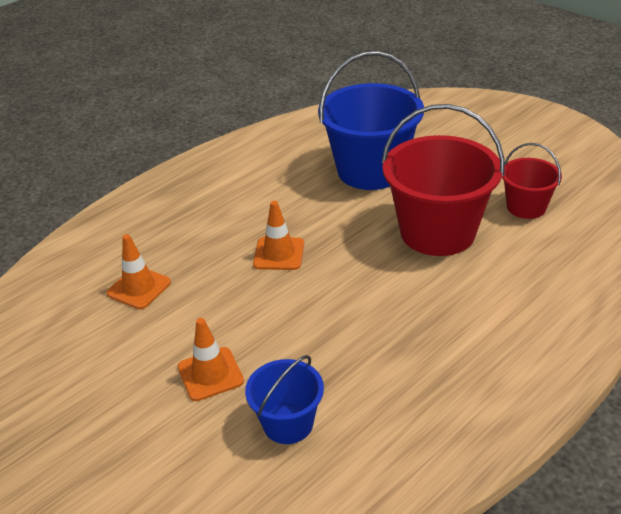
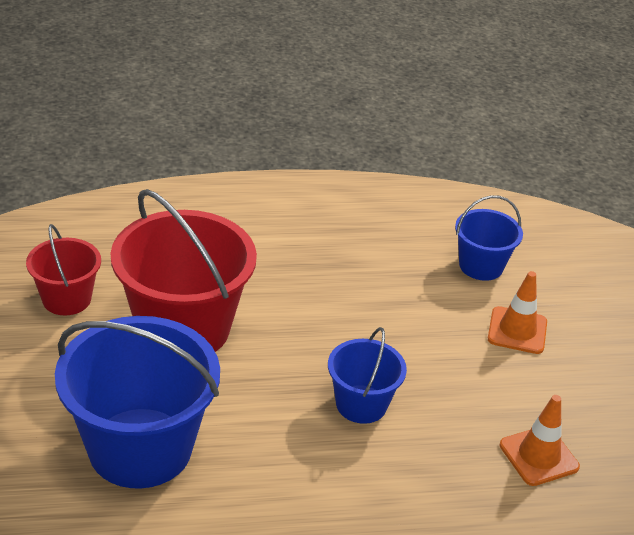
camera: 150 degrees left, 0 degrees up
(279, 254) = (361, 404): orange traffic cone -> blue bucket

